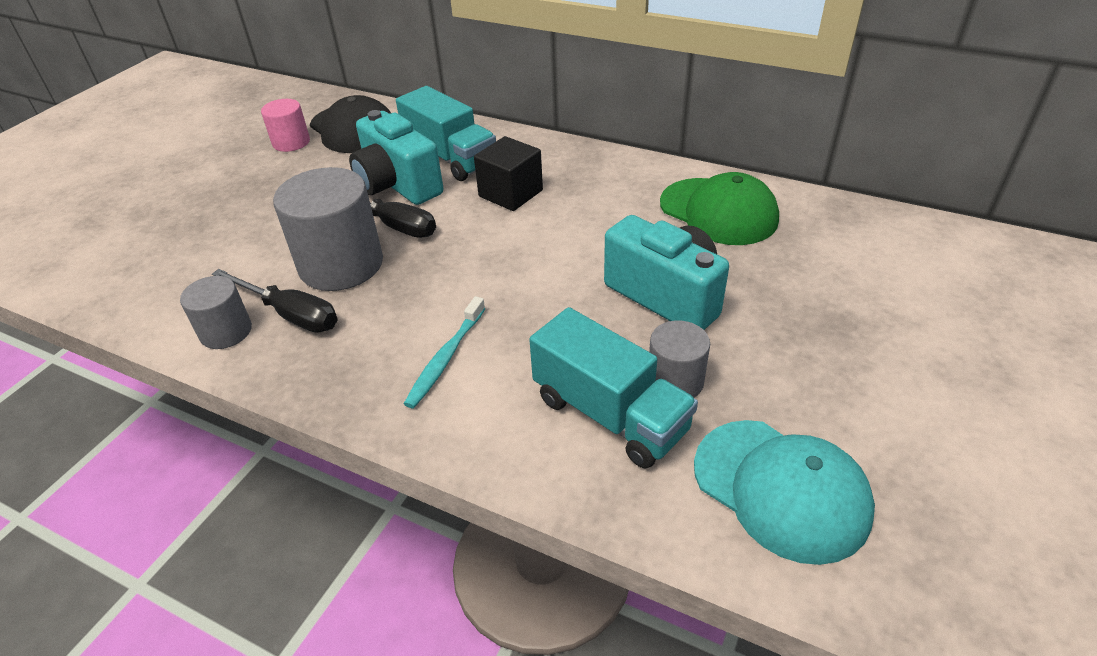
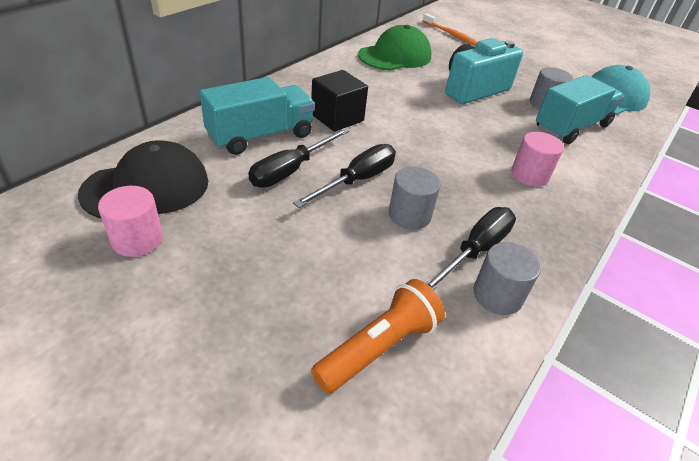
camera: 85 degrees left, 0 degrees up
(174, 266) = (378, 347): none -> orange flashlight
(341, 264) = (409, 215): grey cylinder -> grey cylinder, size x0.55
(397, 185) = (290, 170): turquoise camera -> black screwdriver
(445, 358) = (529, 175): turquoise toothbrush -> pink cylinder
(871, 258) = (451, 34): none -> orange toothbrush

